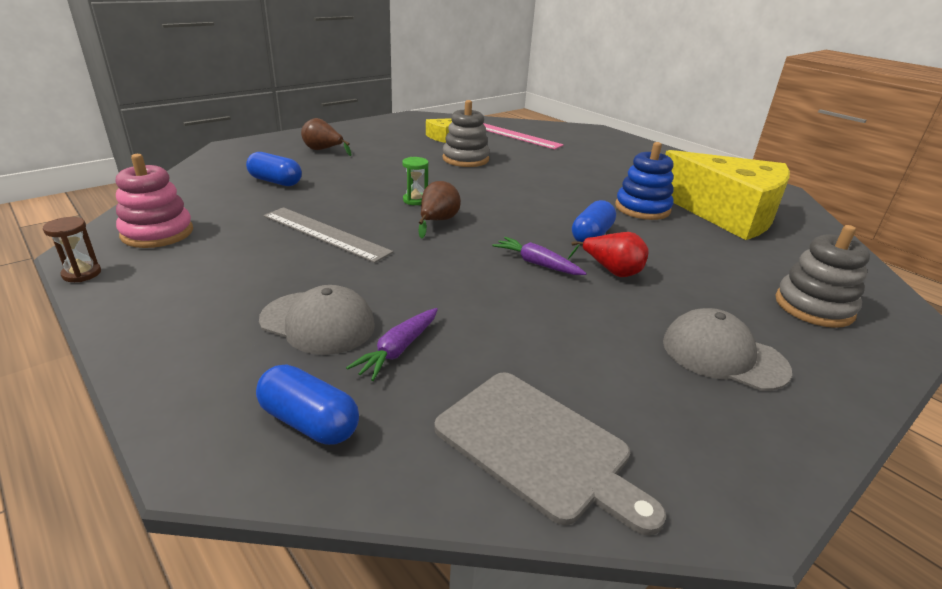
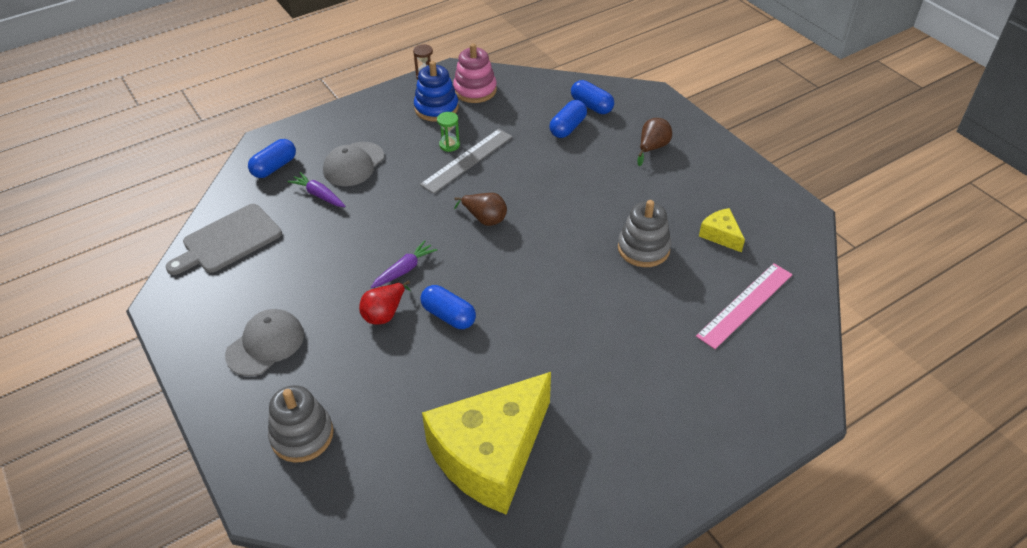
camera: 100 degrees right, 15 degrees up
(238, 170) = (591, 106): none -> blue capsule
(415, 200) = (529, 207): green hourglass -> green hourglass (449, 145)
(642, 208) = (507, 375): blue stacking toy -> blue stacking toy (436, 108)

